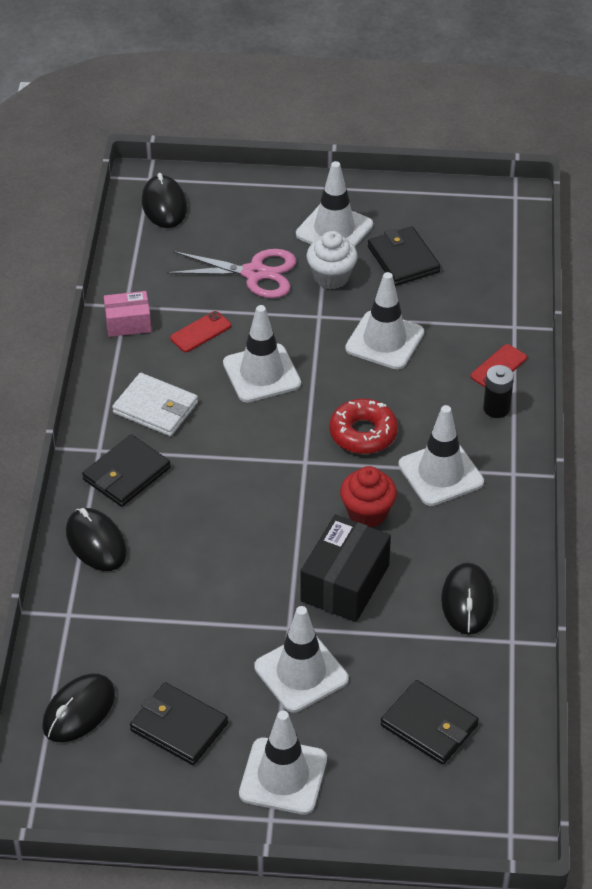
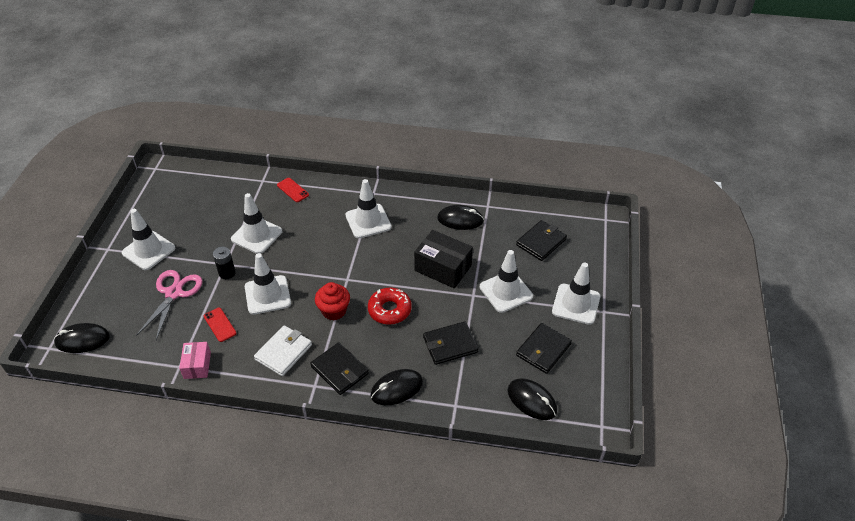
camera: 85 degrees left, 0 degrees up
(331, 277) = (192, 255): white cupcake -> none
(363, 433) = (330, 251): red donut -> red donut (389, 310)
(367, 513) = (392, 254): red cupcake -> red cupcake (334, 311)
(403, 259) = (189, 221): black wallet -> black wallet (450, 345)
(496, 408) = (324, 194): black battery -> black battery (227, 273)

